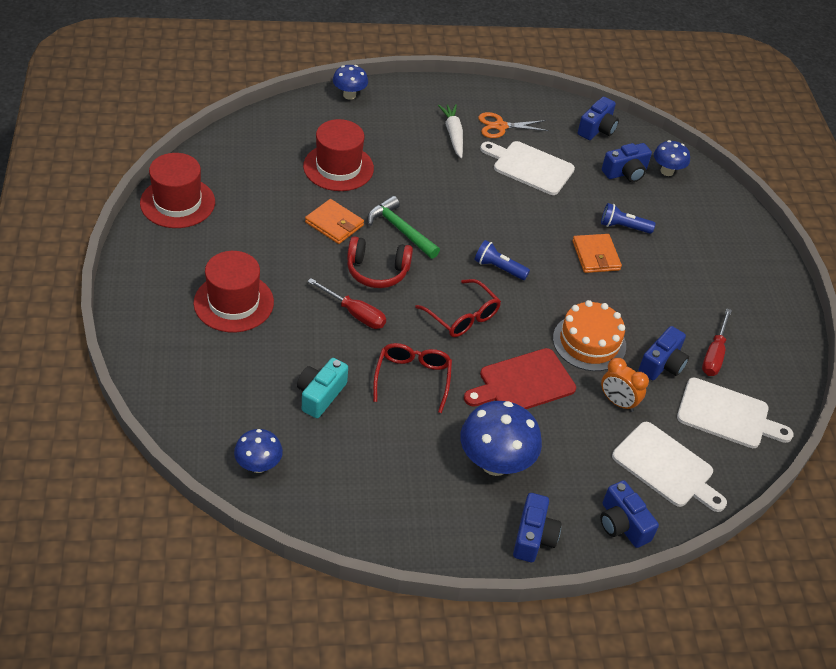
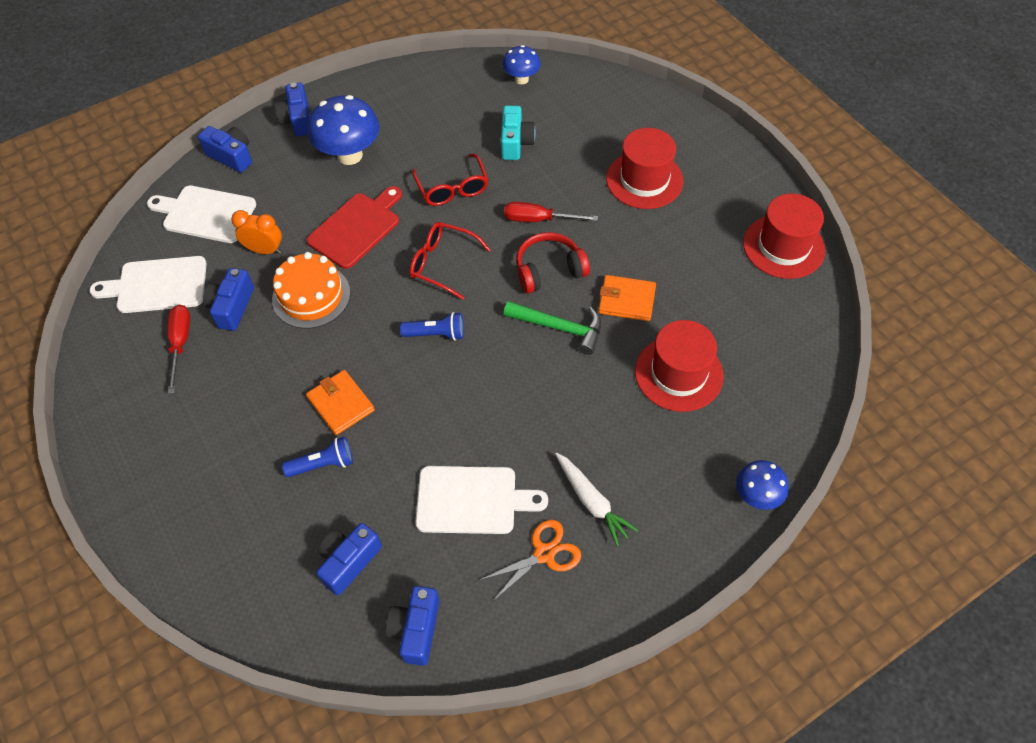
camera: 160 degrees right, 10 degrees up
(667, 171) = (294, 598): blue mushroom -> none

